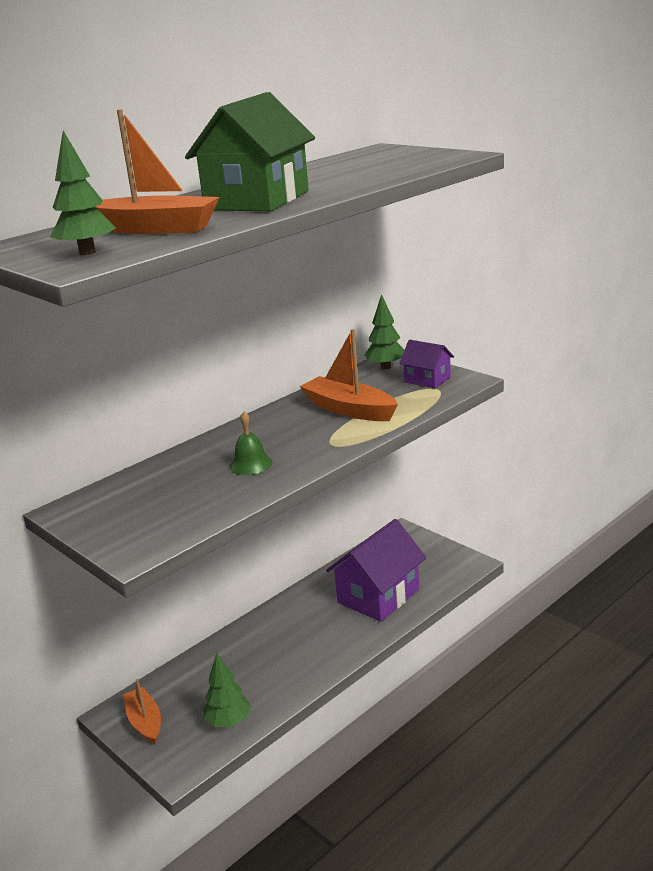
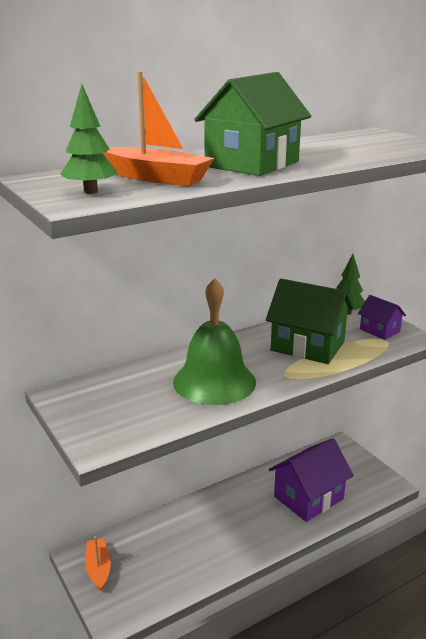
camera: 10 degrees right, 0 degrees up
(228, 722) = (162, 585): green tree -> none
(250, 464) = (214, 381): green bell -> green bell, size x2.28
(349, 409) = (307, 346): orange boat -> green house

